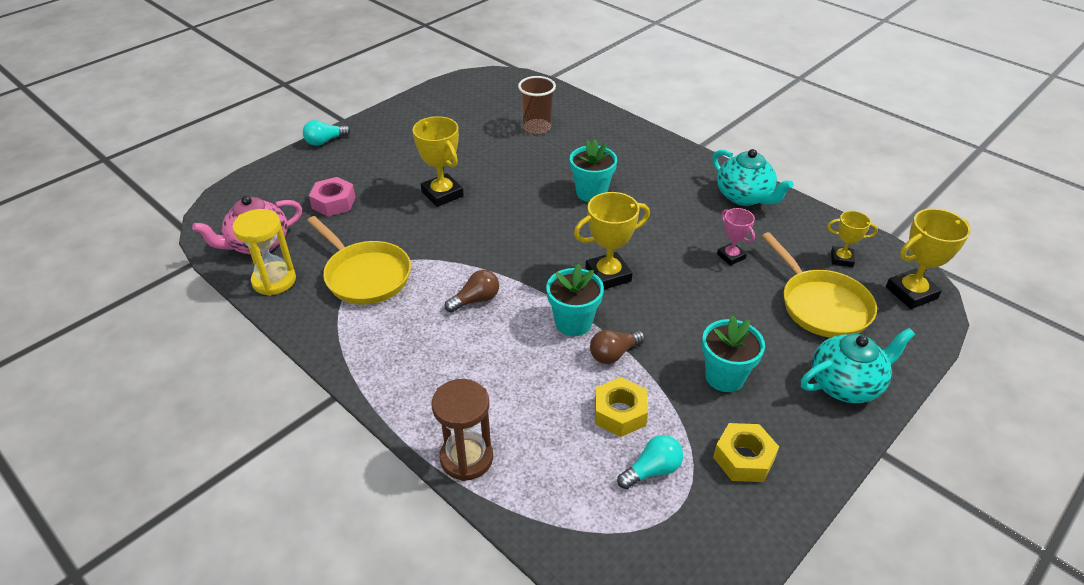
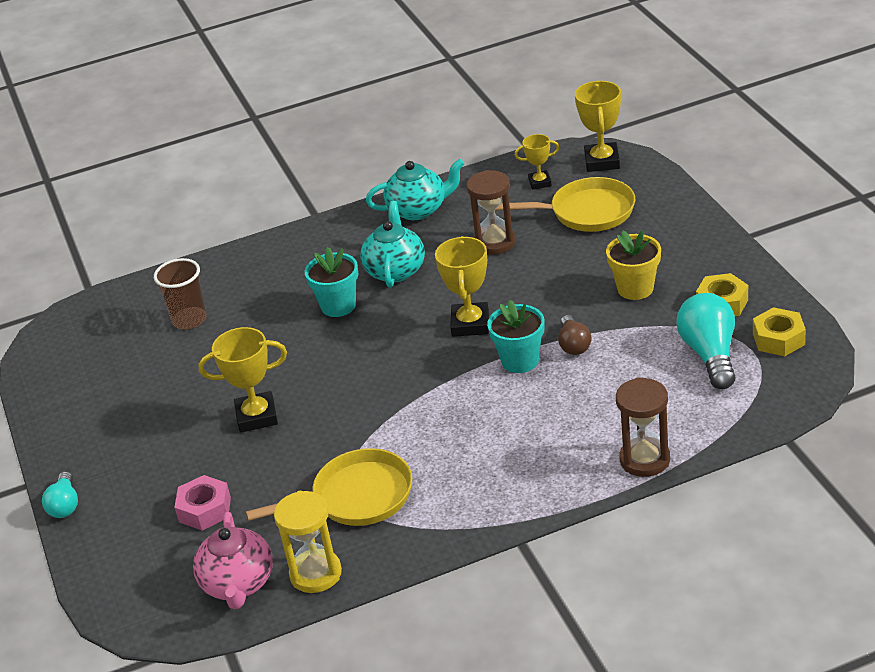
camera: 60 degrees left, 5 degrees down
(475, 300) = (448, 420): brown light bulb -> none
(620, 413) = (642, 357): yellow nut -> yellow nut (778, 339)
(652, 470) = (710, 354): turquoise light bulb -> turquoise light bulb, size x1.72
(724, 377) = (635, 288): turquoise flower pot -> yellow flower pot
(731, 256) = (495, 242): pink trophy -> brown hourglass
(841, 259) = (540, 182): yellow trophy -> yellow trophy turned 45 degrees clockwise
(846, 384) = (677, 228): turquoise teapot -> turquoise teapot (395, 270)

